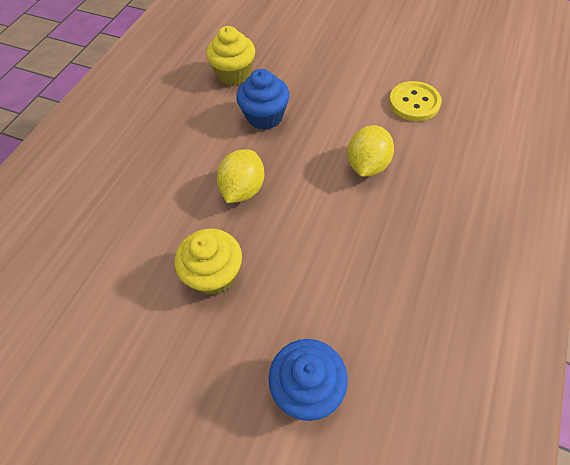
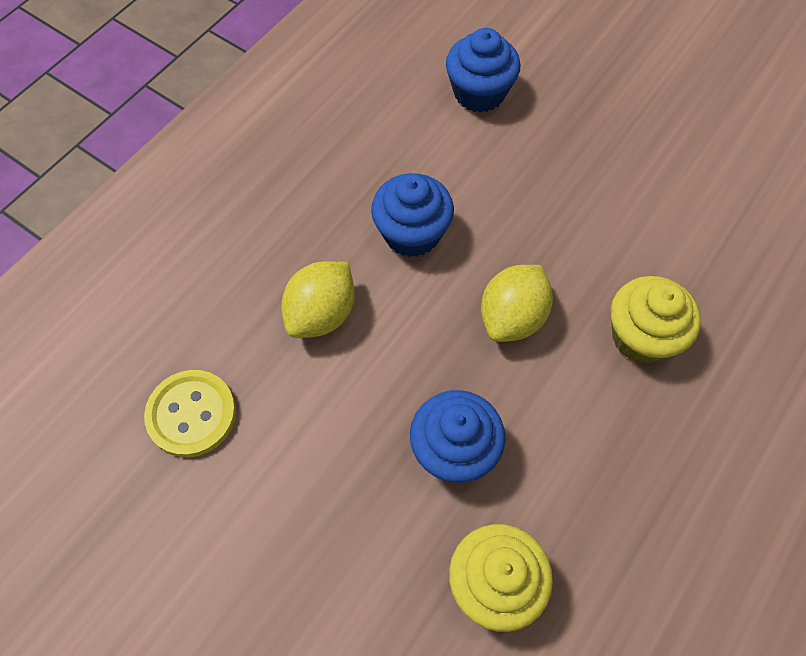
camera: 170 degrees left, 5 degrees up
(214, 274) = (562, 212): yellow cupcake -> yellow cupcake (641, 336)
(327, 230) = (412, 233): none -> blue cupcake

